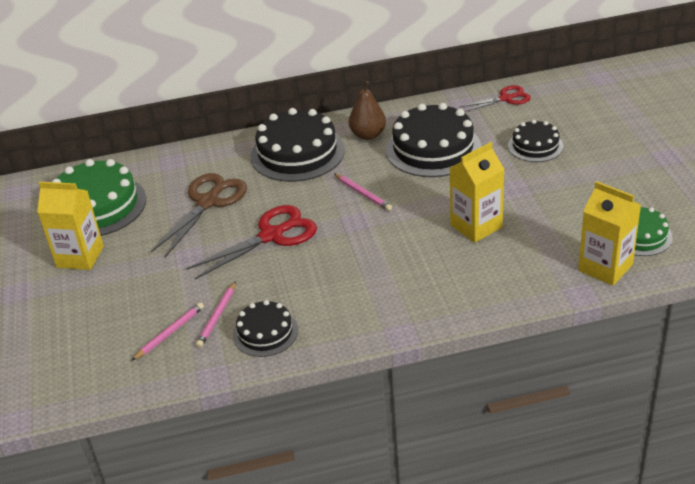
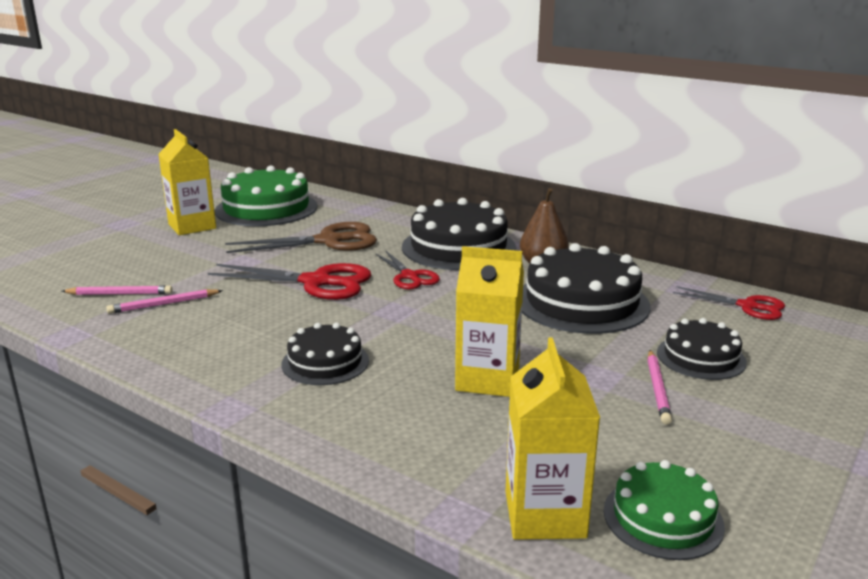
camera: 45 degrees right, 15 degrees down
(265, 333) = (159, 334): black cake -> black cake (325, 362)
(315, 193) = (409, 276): none -> red scissors
(363, 194) = (445, 298): pink pencil -> pink pencil (657, 389)

